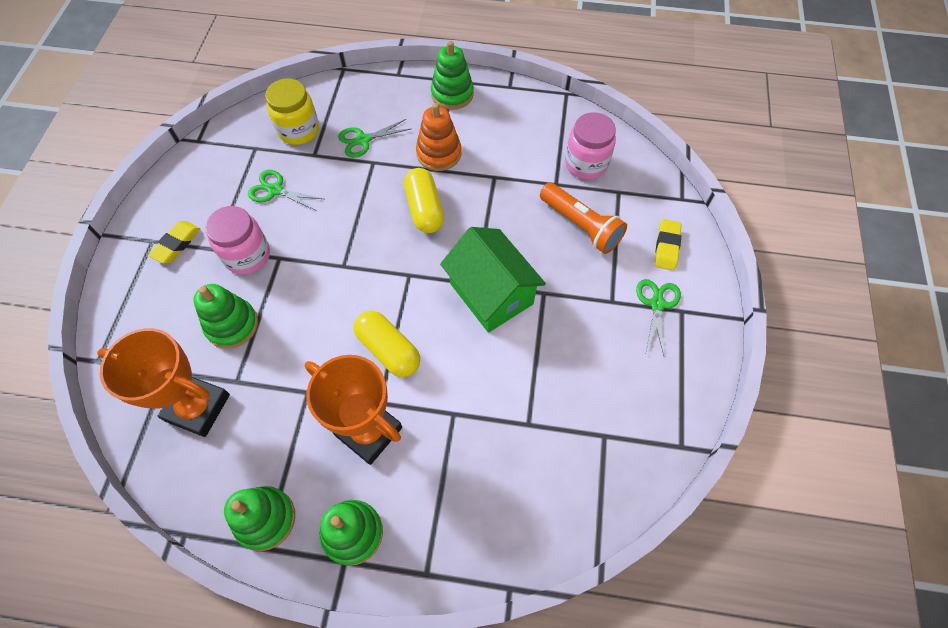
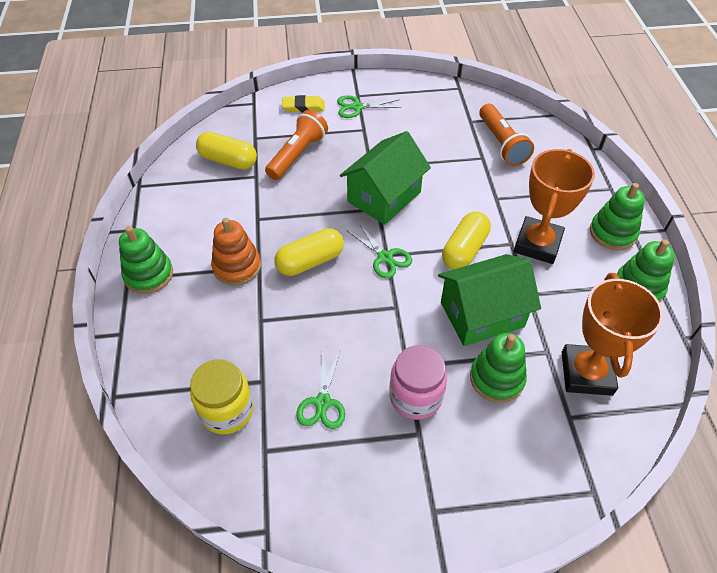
camera: 105 degrees left, 10 degrees down
(176, 244) = (428, 479): yellow eraser -> none
(303, 337) = (482, 314): none -> green house
(363, 140) = (230, 338): green scissors -> green scissors (385, 257)
(548, 459) = (501, 144): none -> orange flashlight
(586, 164) = (228, 160): pink jar -> yellow capsule

